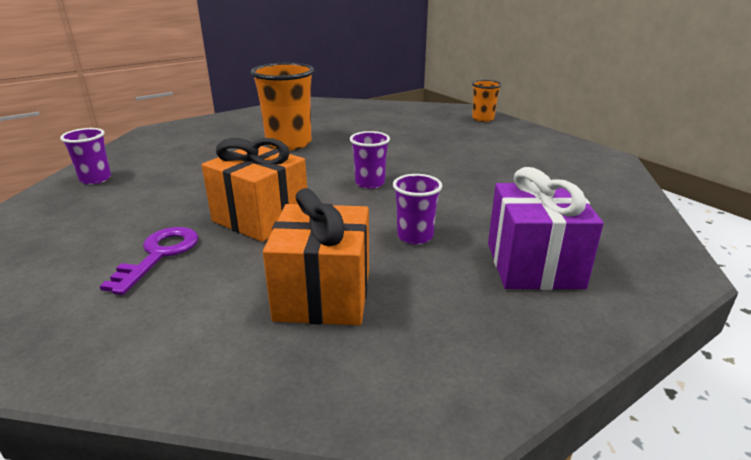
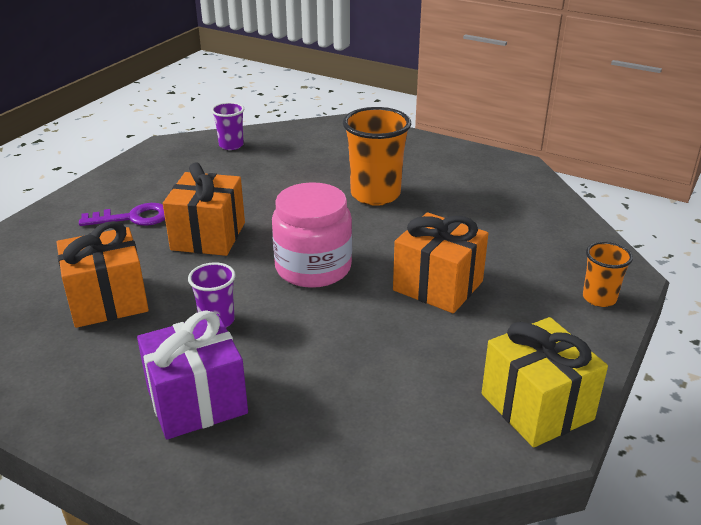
camera: 65 degrees right, 5 degrees up
(370, 183) = (313, 267): purple cup -> pink jar
(435, 150) = (438, 286): none -> orange gift
(579, 154) = (537, 406): none -> yellow gift

